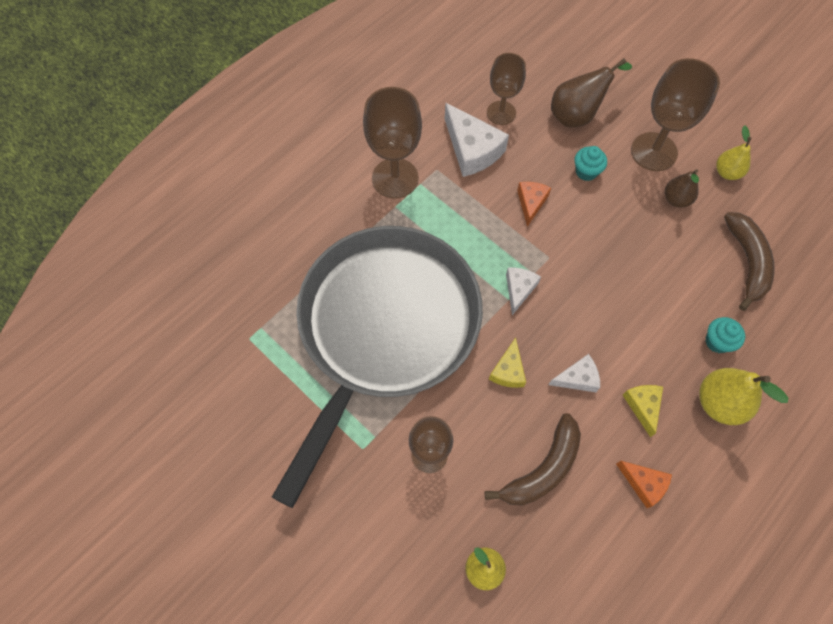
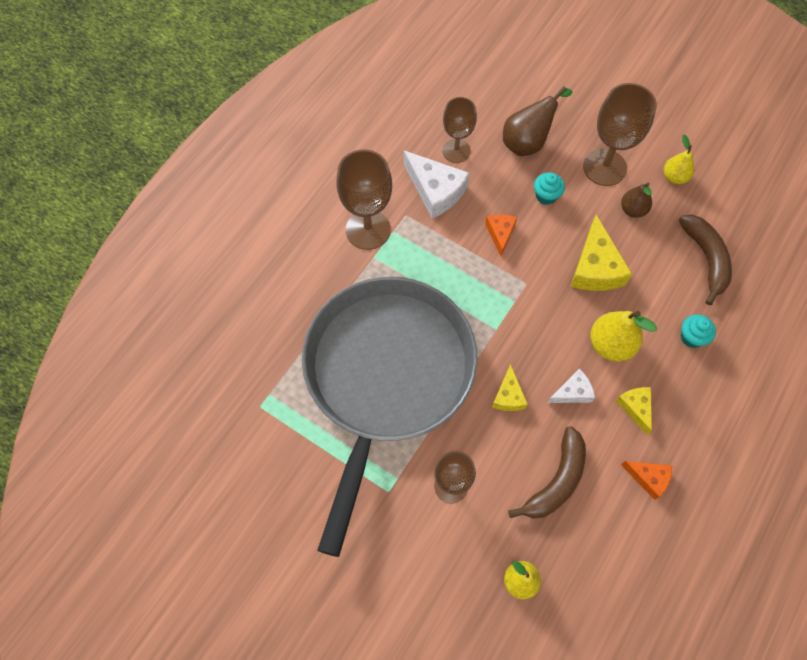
camera: 10 degrees left, 0 degrees up
(519, 289) = (504, 318): white cheese -> none
(625, 252) = (595, 267): none -> yellow cheese
(719, 403) = (702, 393): yellow pear -> yellow pear (610, 345)

